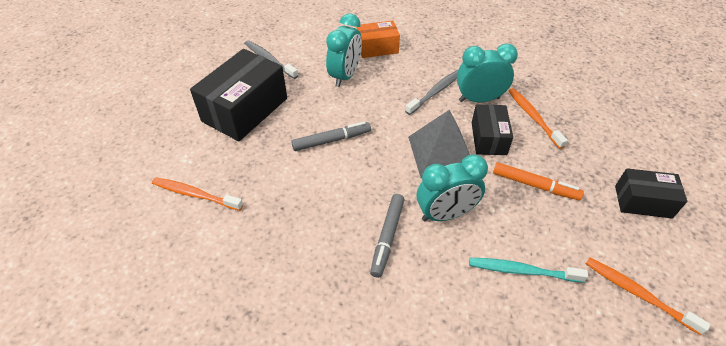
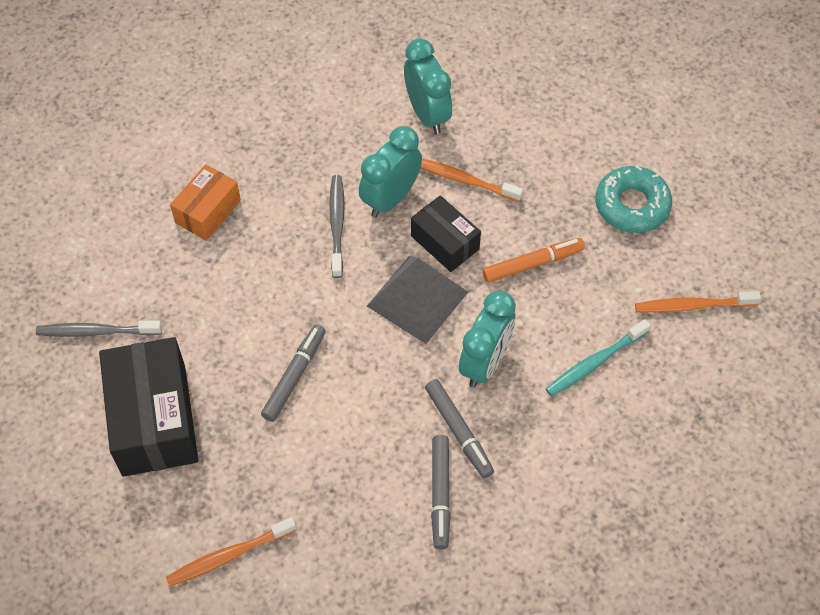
camera: 45 degrees left, 10 degrees up
(337, 262) = (440, 494): none -> grey marker
(345, 76) = (215, 282): turquoise clock -> turquoise clock (427, 114)
(643, 201) = (632, 205): black box -> turquoise donut

